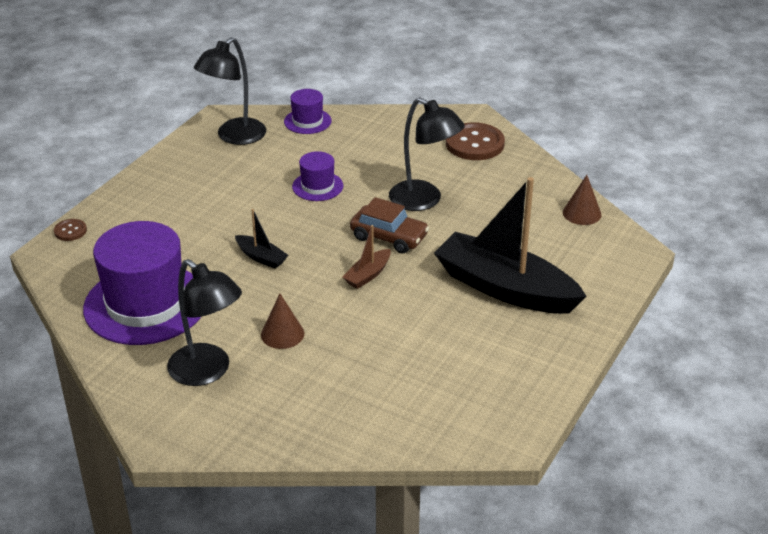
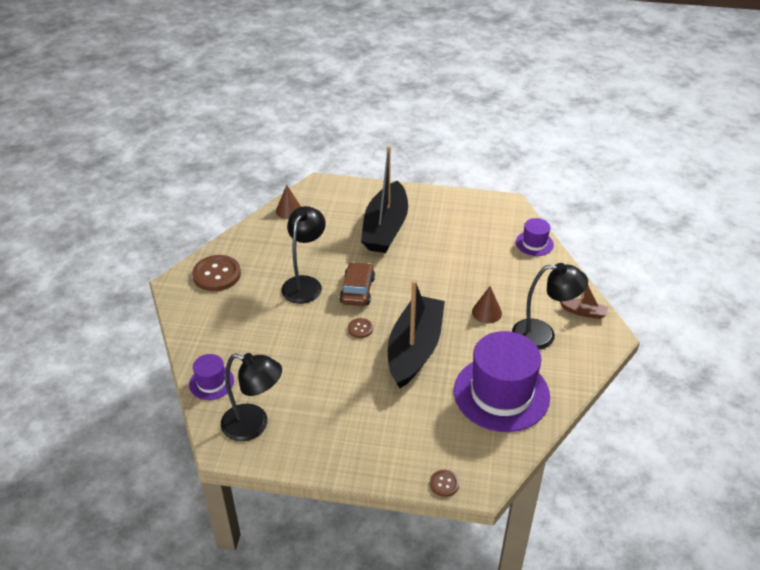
camera: 110 degrees left, 5 degrees up
(208, 372) = (543, 335): black lamp -> black lamp turned 75 degrees clockwise
(261, 257) = (414, 349): black boat -> black boat, size x2.38
(317, 186) = (310, 346): purple hat -> purple hat (534, 243)
(321, 225) = (360, 329): none -> brown button
(368, 275) = (405, 289): brown boat -> brown boat (583, 312)

